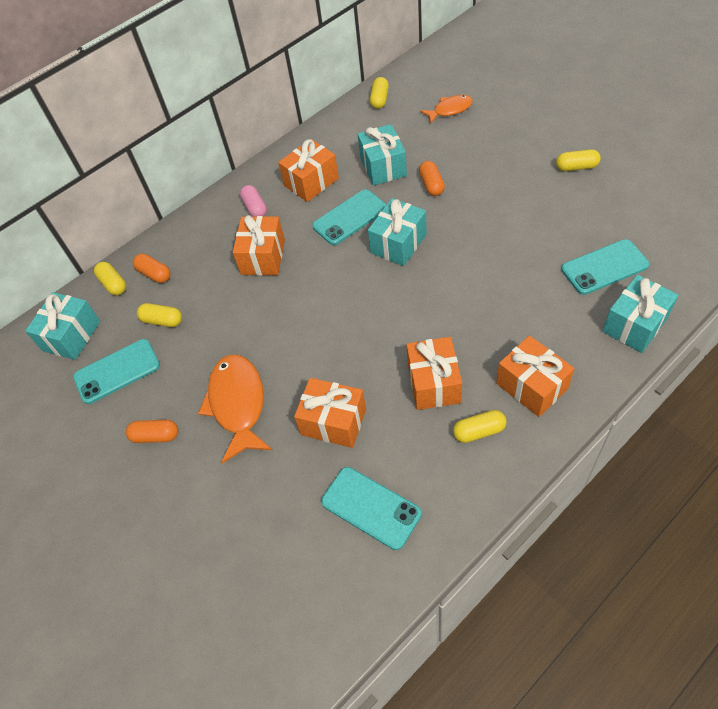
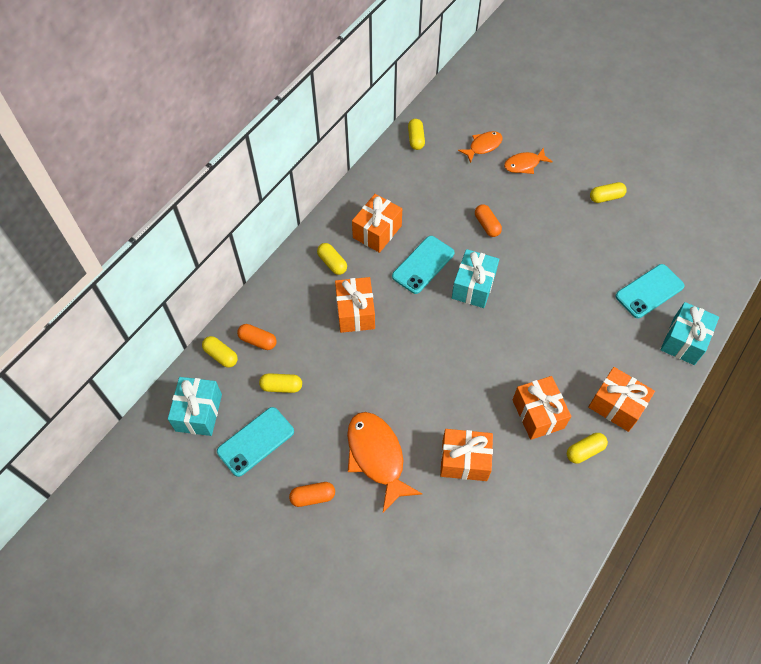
camera: 20 degrees left, 5 degrees up
(255, 208) = (332, 263): pink capsule -> yellow capsule
(371, 507) = (516, 530): turquoise phone -> none
(383, 167) = (438, 210): turquoise gift -> none
(490, 129) = (524, 164): none -> orange fish

